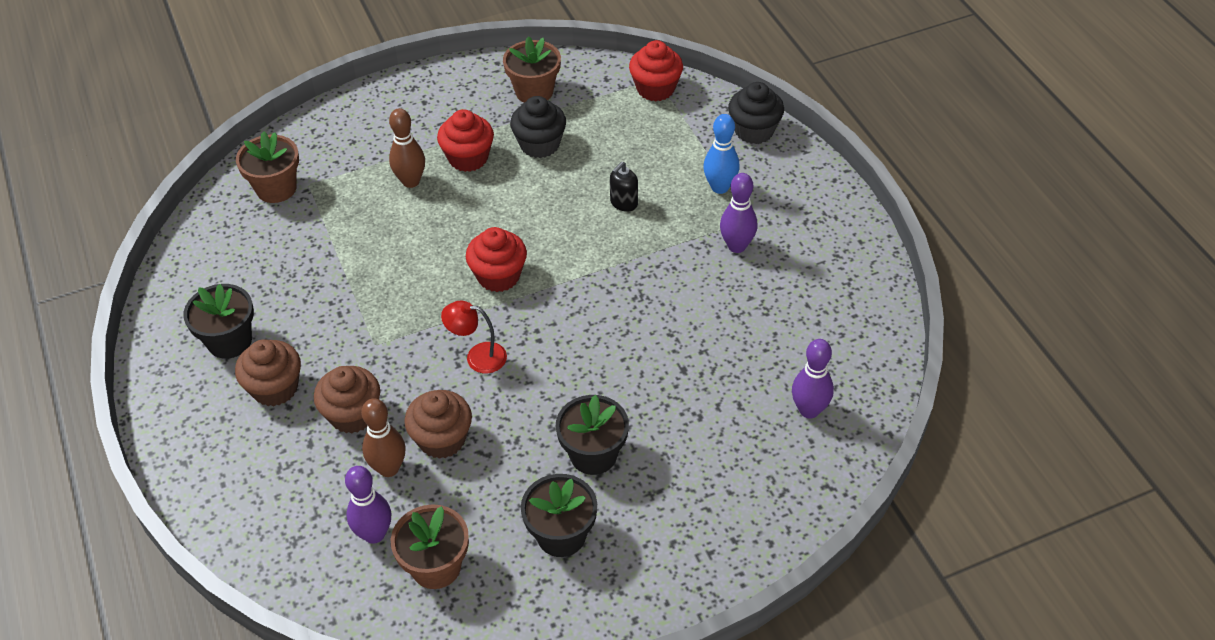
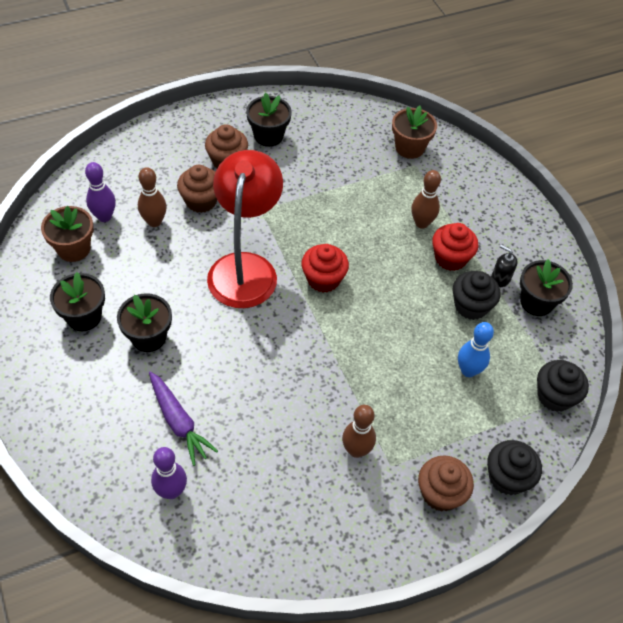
camera: 85 degrees right, 5 degrees up
(442, 439) = (174, 249): brown cupcake -> brown cupcake (440, 493)
(478, 357) = (245, 267): red lamp -> red lamp, size x2.36
(534, 91) = (536, 302): brown flower pot -> black flower pot
(623, 203) = (405, 365): black soap dispenser -> black soap dispenser (500, 279)
(655, 89) = (554, 396): red cupcake -> black cupcake
(716, 411) = (178, 421): none -> purple carrot
(720, 187) = (428, 442): blue bowling pin -> blue bowling pin (468, 370)
(736, 246) = (356, 450): purple bowling pin -> brown bowling pin

